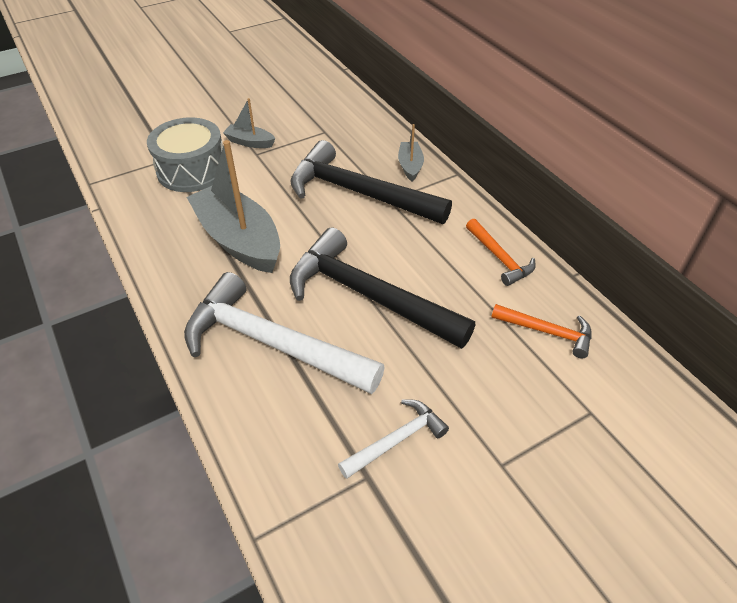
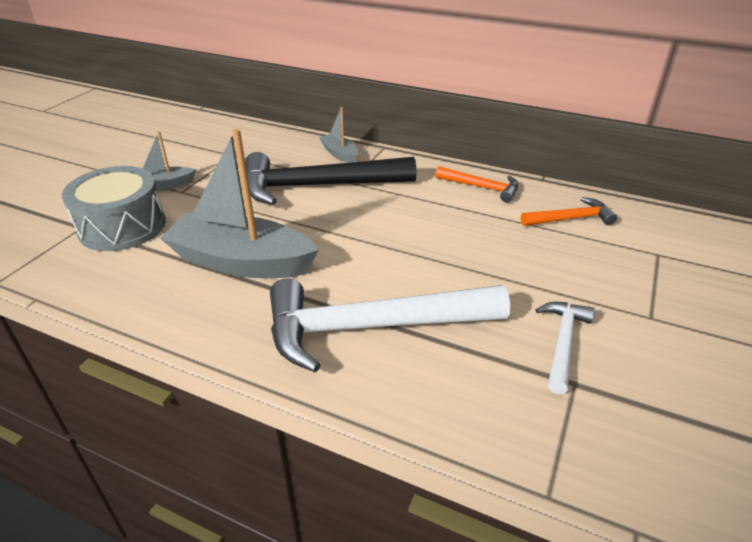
camera: 35 degrees left, 10 degrees down
(368, 296) = (414, 253): black hammer -> none

